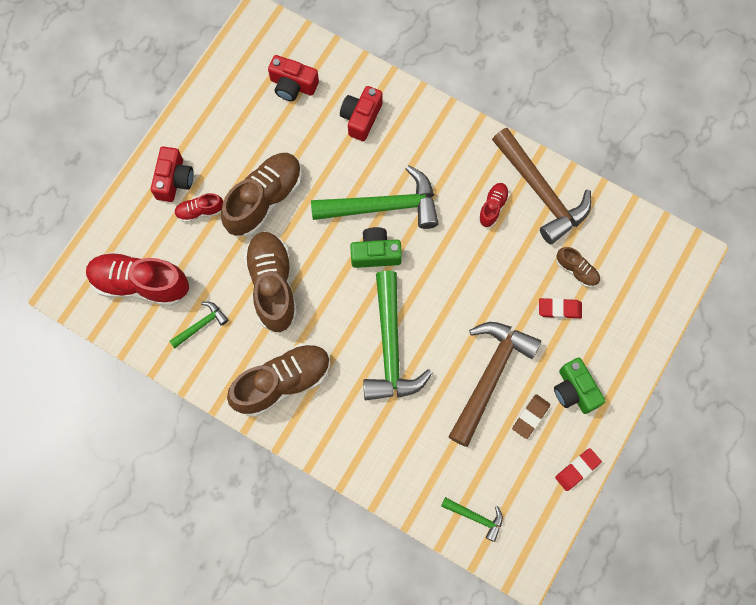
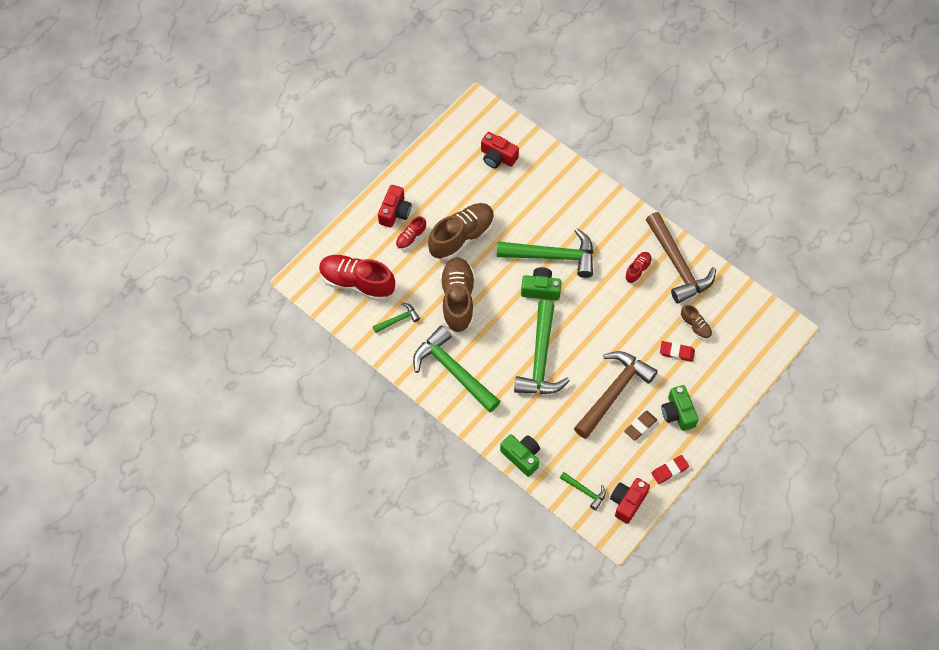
camera: 10 degrees right, 10 degrees down
(200, 211) = (411, 238): red shoe -> red shoe turned 45 degrees counterclockwise
(282, 382) = (453, 371): brown shoe -> green hammer
(361, 118) = (546, 189): red camera -> red camera (627, 502)
(388, 484) = (521, 456): none -> green camera

